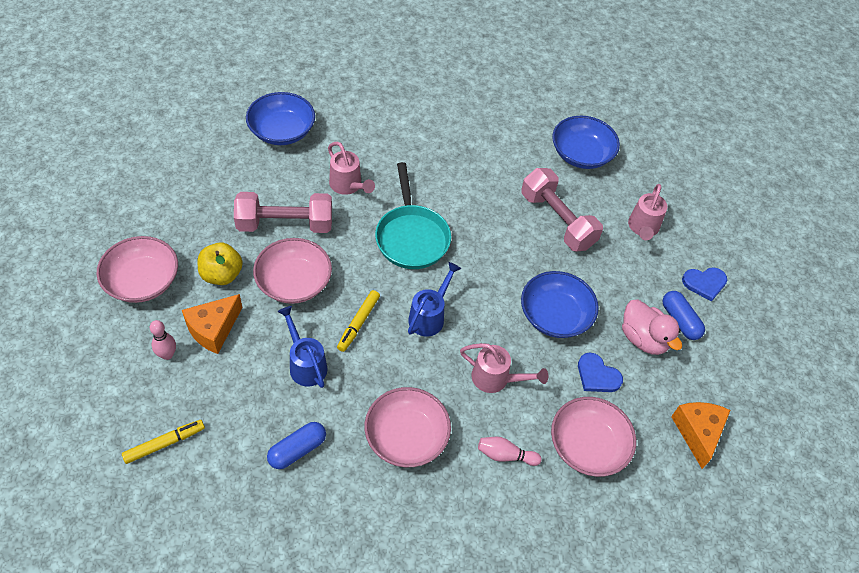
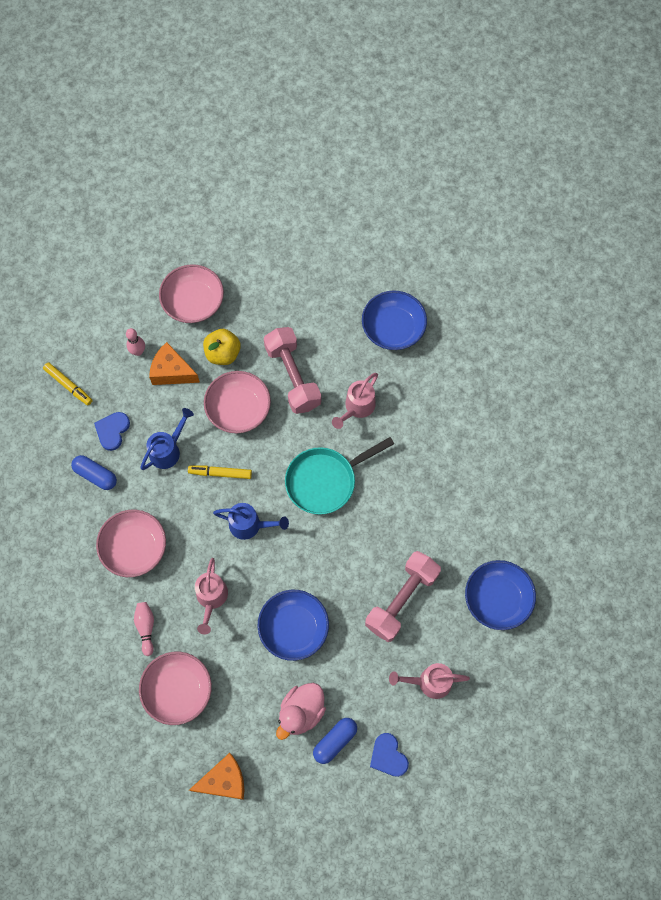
camera: 75 degrees right, 15 degrees up
(597, 375) = (247, 681): blue heart -> blue heart (112, 431)

